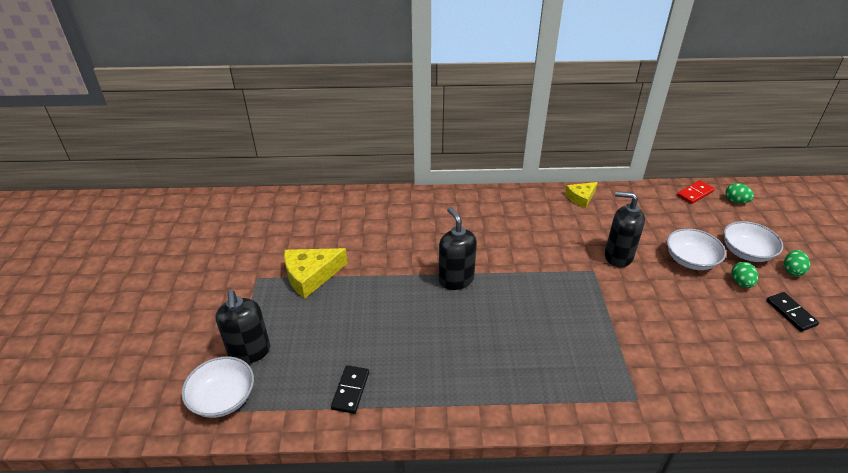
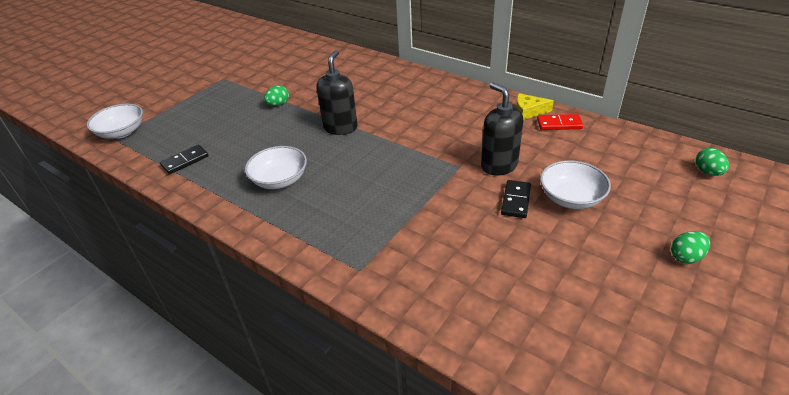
camera: 40 degrees right, 0 degrees up
(249, 352) = (165, 115): black soap dispenser -> none
(311, 276) = (253, 89): yellow cheese -> none
(695, 193) = (663, 149): red domino -> red domino (559, 124)
(741, 283) = (601, 239): green egg -> green egg (278, 104)
(746, 252) = (649, 218): white bowl -> white bowl (280, 180)
(791, 313) = (623, 289): black domino -> black domino (516, 200)

